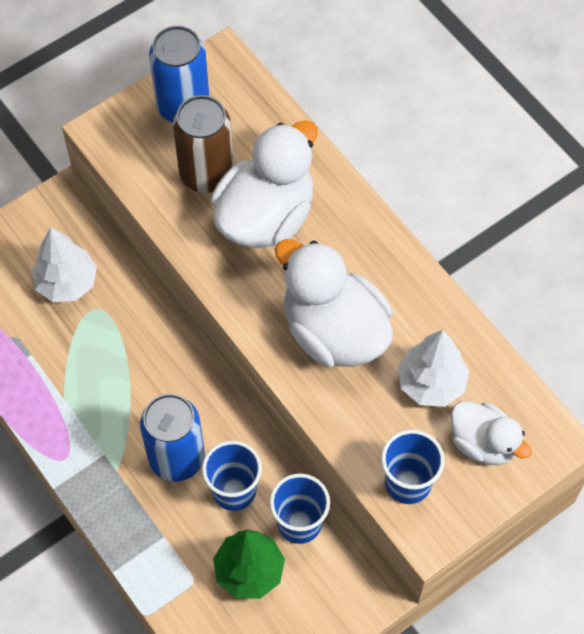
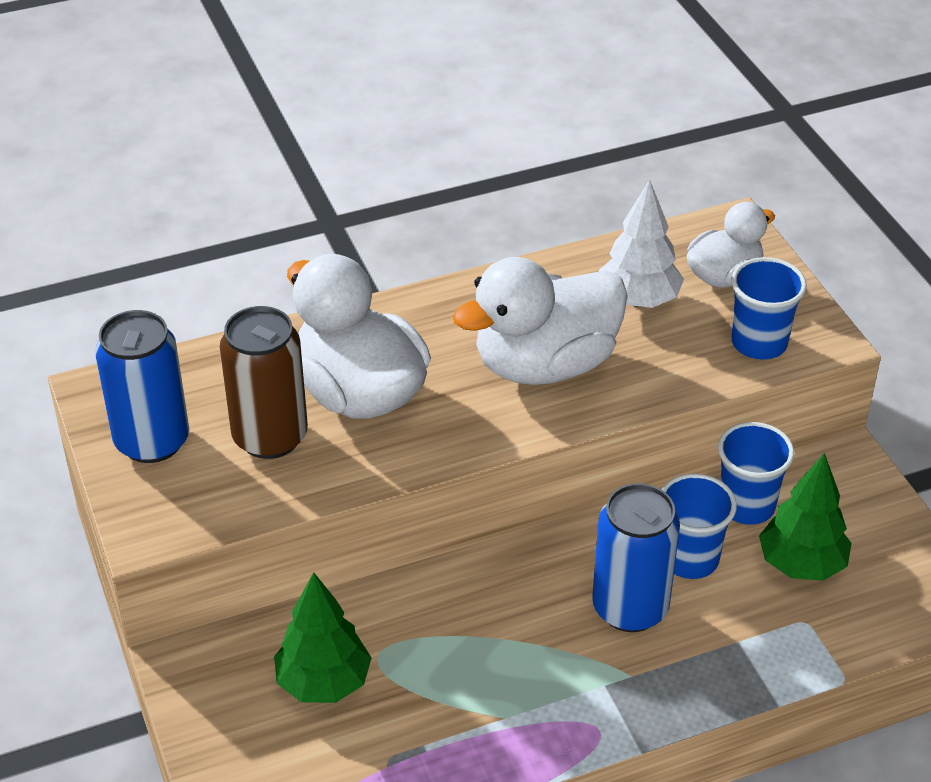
camera: 75 degrees left, 20 degrees down
(67, 283) = (324, 683): white tree -> green tree

